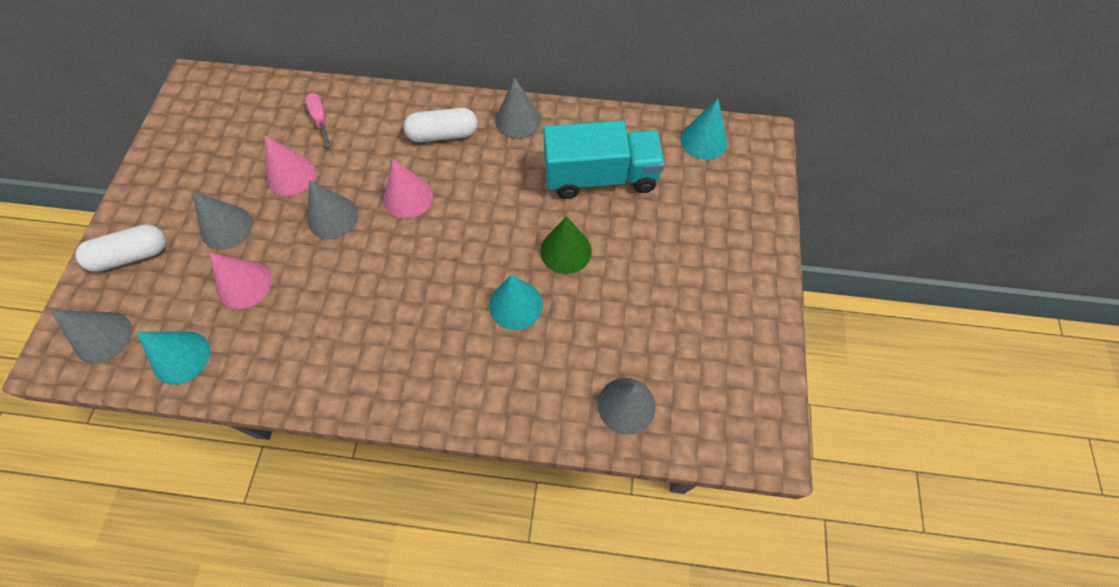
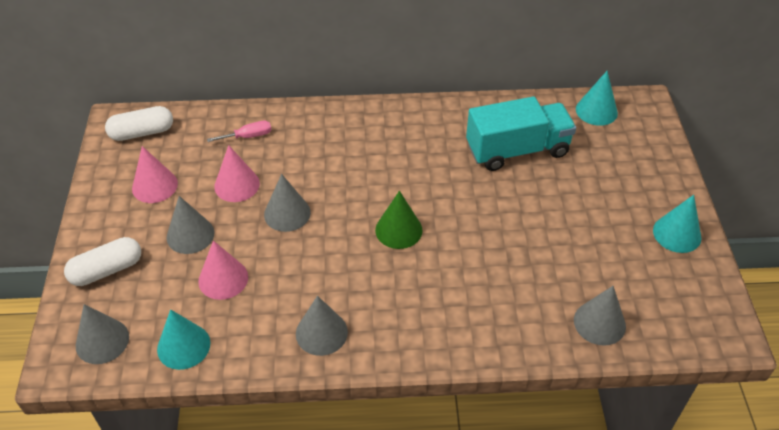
camera: 10 degrees left, 15 degrees down
(320, 119) = (248, 136): pink screwdriver -> pink screwdriver turned 105 degrees clockwise
(408, 197) = (351, 188): pink cone -> pink cone (155, 186)
(443, 134) = (365, 134): white capsule -> white capsule (142, 132)
(516, 305) = (477, 259): turquoise cone -> turquoise cone (677, 234)
(518, 120) = (429, 115): grey cone -> grey cone (321, 332)
(566, 251) = (506, 211): green cone -> green cone (398, 230)

